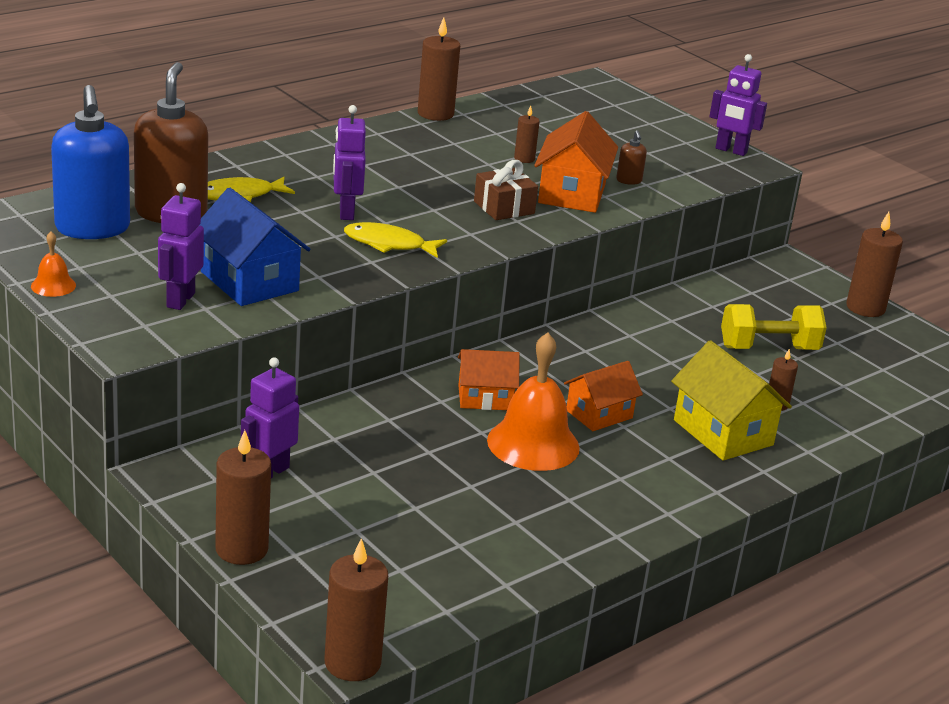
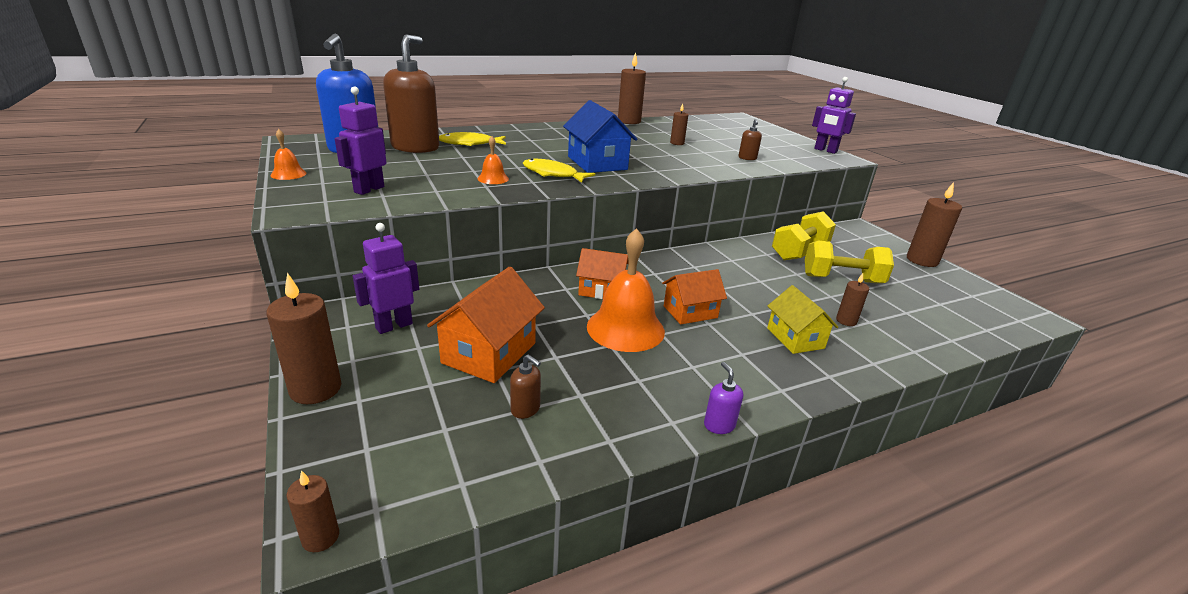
camera: 15 degrees right, 0 degrees up
(249, 281) = (431, 184): blue house -> blue house (597, 163)
(318, 262) = (493, 178): none -> orange bell
(346, 212) = (535, 157): purple robot -> none
(352, 663) = (320, 537): brown candle -> brown candle, size x0.54
(468, 542) = (525, 409): none -> brown soap dispenser
(504, 207) = (650, 163): brown gift -> none
(572, 193) = (703, 161): orange house -> orange house (489, 353)
(662, 533) = (719, 425): none -> purple soap dispenser
(712, 312) = (799, 251): none -> yellow dumbbell
(723, 432) = (795, 338): yellow house -> yellow house, size x0.66

